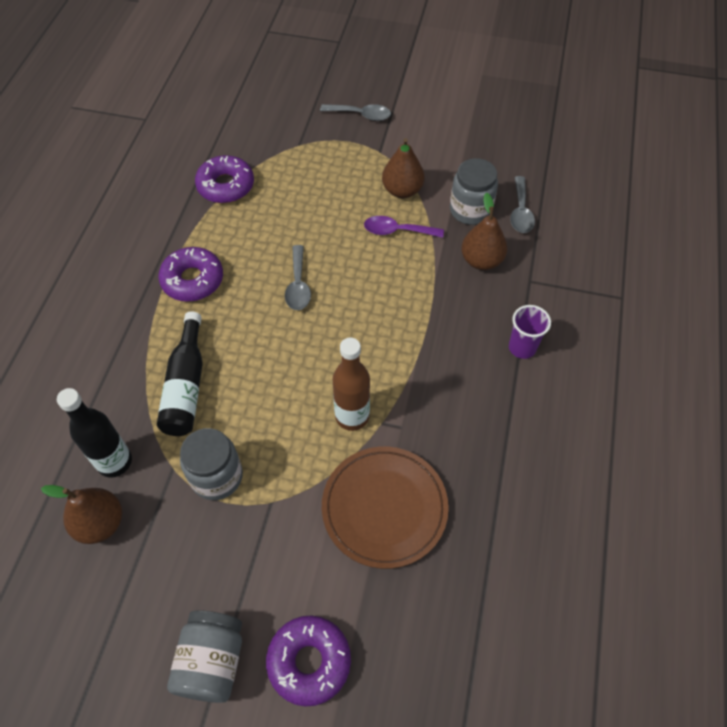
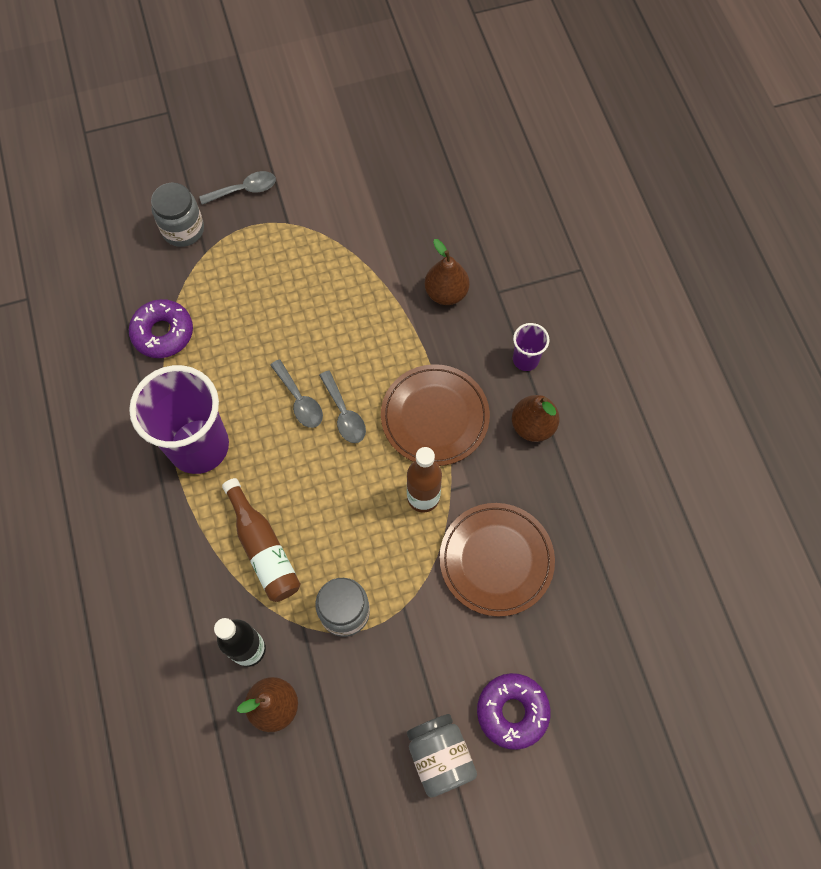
camera: 30 degrees left, 10 degrees up
(186, 386) = (263, 548): black bottle -> brown bottle
(192, 280) = (199, 446): purple donut -> purple cup
(397, 231) = (355, 300): purple spoon -> none
(402, 190) = (334, 255): brown pear -> brown pear (532, 426)
(406, 354) = (435, 417): none -> brown plate
(470, 210) = (407, 245): grey jar -> grey jar (183, 229)
(520, 212) = (452, 225): grey spoon -> grey spoon (344, 414)

